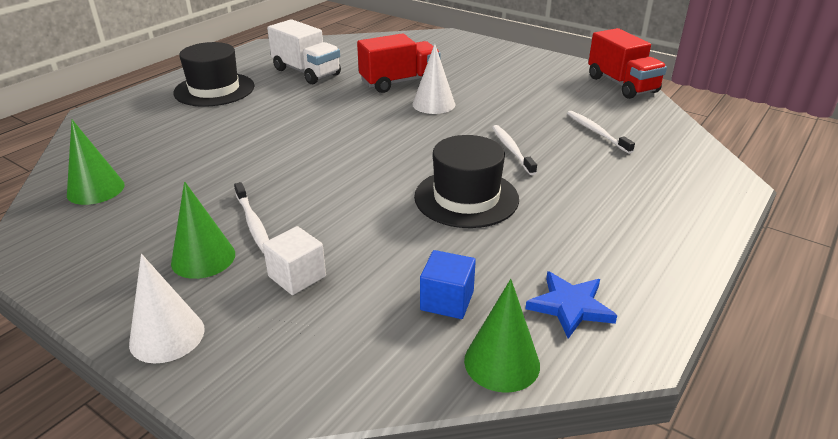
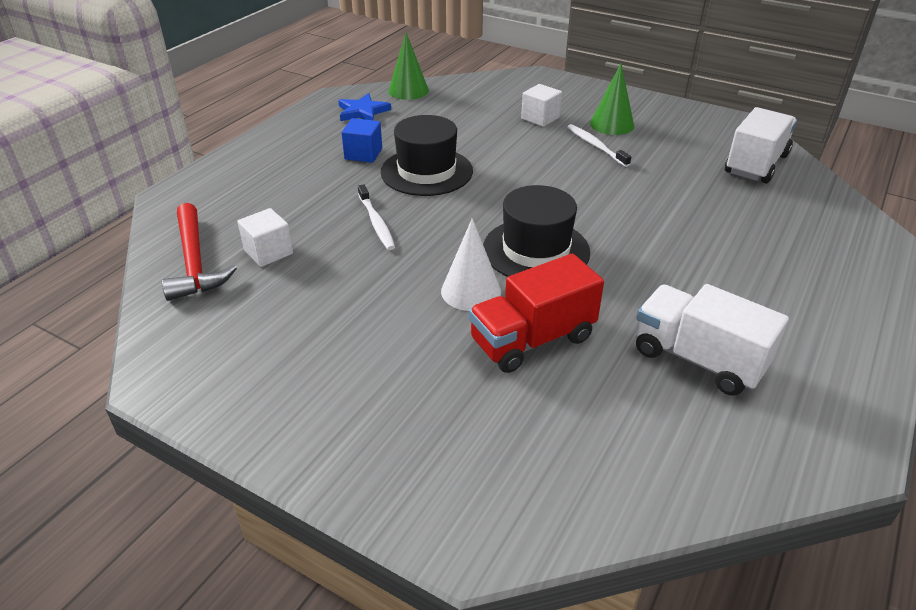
camera: 175 degrees right, 5 degrees up
(95, 189) = (756, 164): green cone -> white truck
(167, 336) = (596, 92): white cone -> none
(214, 89) = (801, 305): black hat -> black hat (536, 250)
(447, 301) = (439, 111): blue cube -> blue cube (363, 154)
(596, 132) = (268, 252): white toothbrush -> white cube
(622, 85) = (171, 353): red truck -> none
(652, 128) = (194, 262): none -> red hammer

